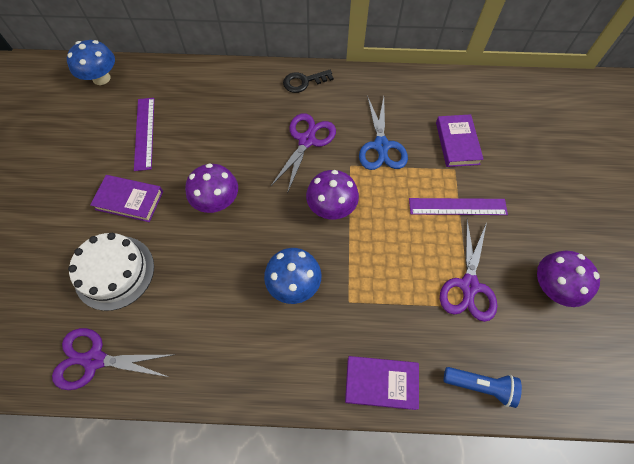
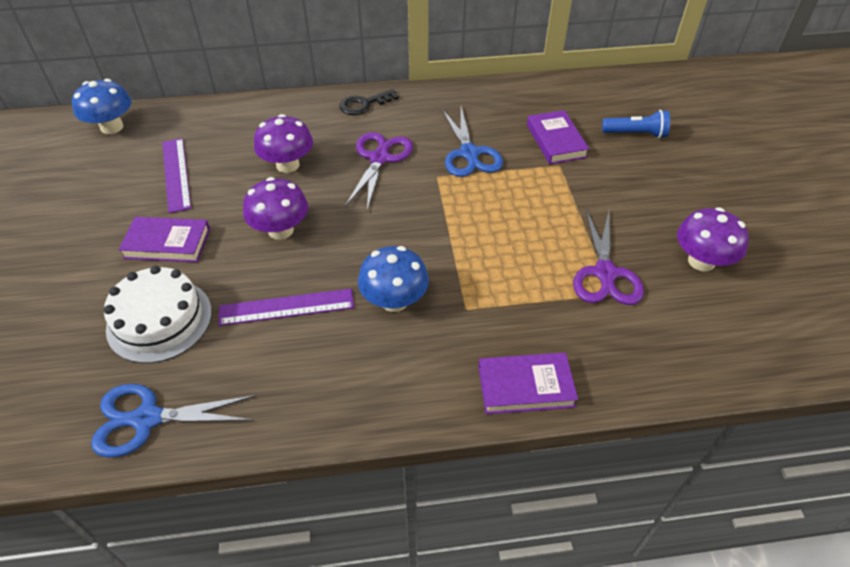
camera: 10 degrees left, 15 degrees down
(95, 360) = (147, 419): purple scissors -> blue scissors
(331, 207) = (423, 219): purple mushroom -> purple mushroom (287, 165)
(457, 206) = (572, 199): purple ruler -> purple ruler (286, 307)
(480, 385) = (645, 370): blue flashlight -> blue flashlight (636, 134)

